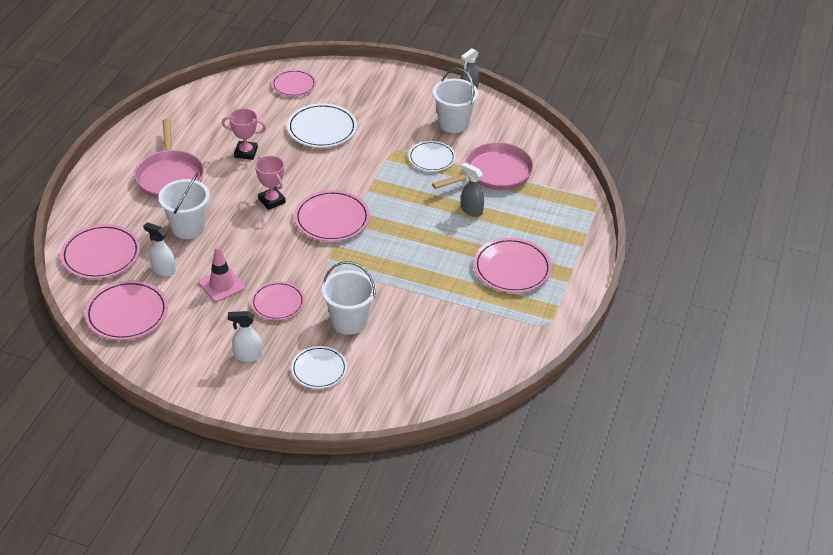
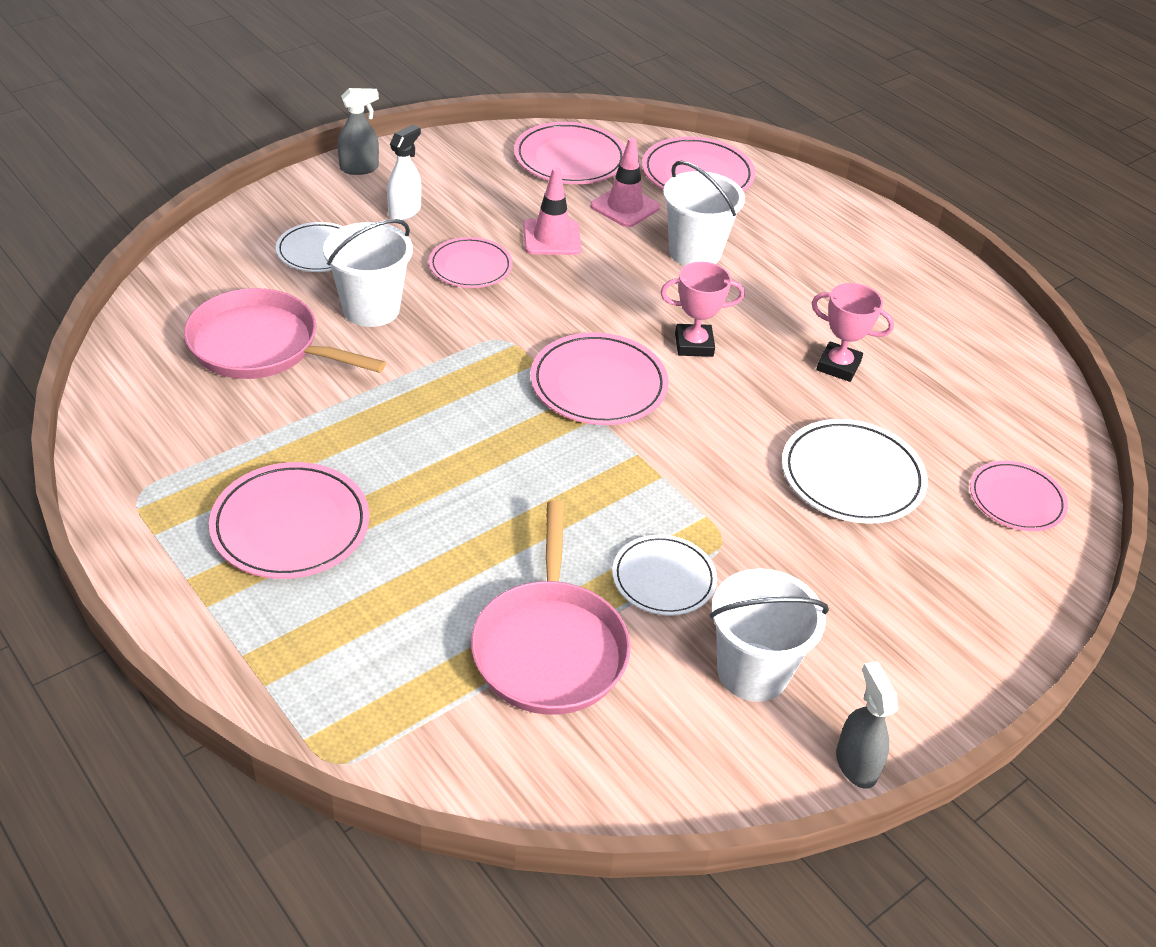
camera: 120 degrees right, 0 degrees up
(163, 270) = (624, 207): white spray bottle -> pink traffic cone
(170, 176) = (826, 276): pink pan -> pink pan (261, 346)
(246, 152) = (838, 366): pink trophy -> pink trophy turned 75 degrees clockwise
(471, 210) = (476, 555): grey spray bottle -> grey spray bottle (359, 168)

